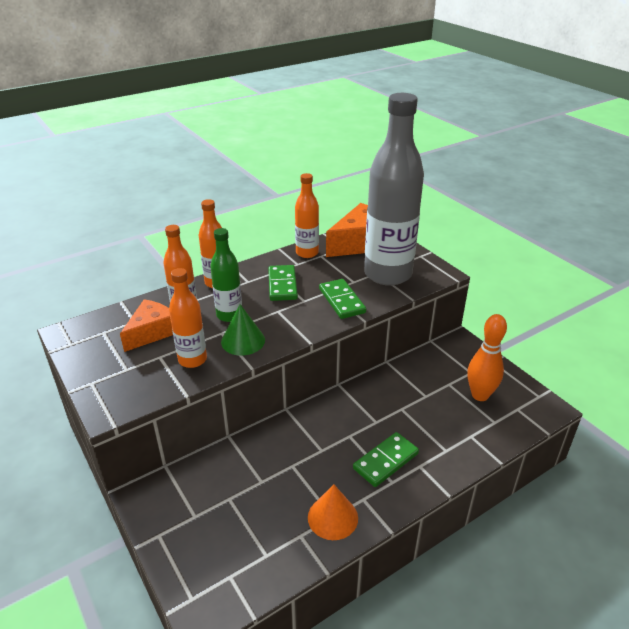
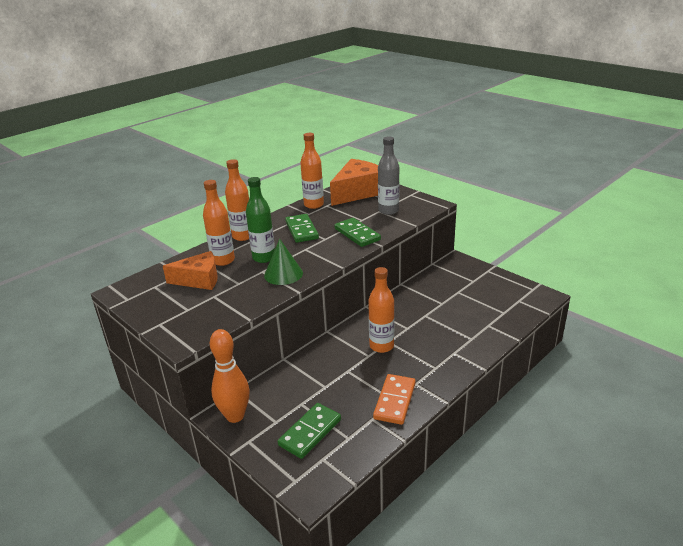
camera: 10 degrees left, 5 degrees down
(152, 332) = (199, 280): orange cheese -> orange cheese turned 60 degrees clockwise
(192, 360) = (244, 294): orange bottle -> orange bottle (381, 346)
(332, 517) = (395, 401): orange cone -> orange domino
(386, 461) = (425, 354): green domino -> green domino (310, 432)
(387, 274) = (388, 211): grey bottle -> grey bottle, size x0.50
(480, 395) = (485, 295): orange bowling pin -> orange bowling pin (235, 416)

